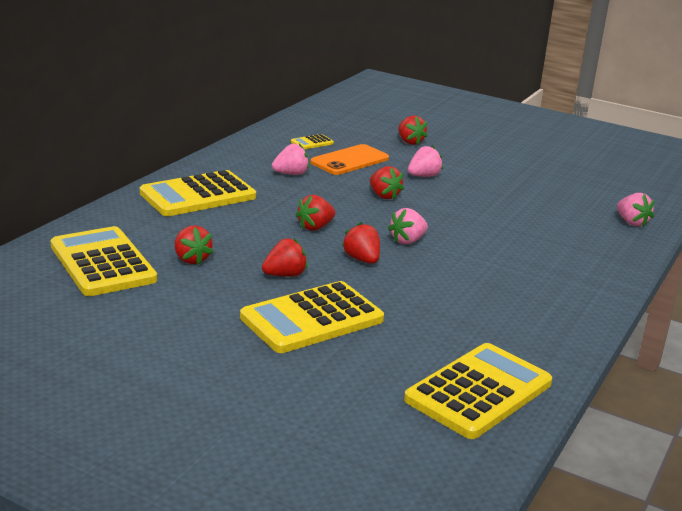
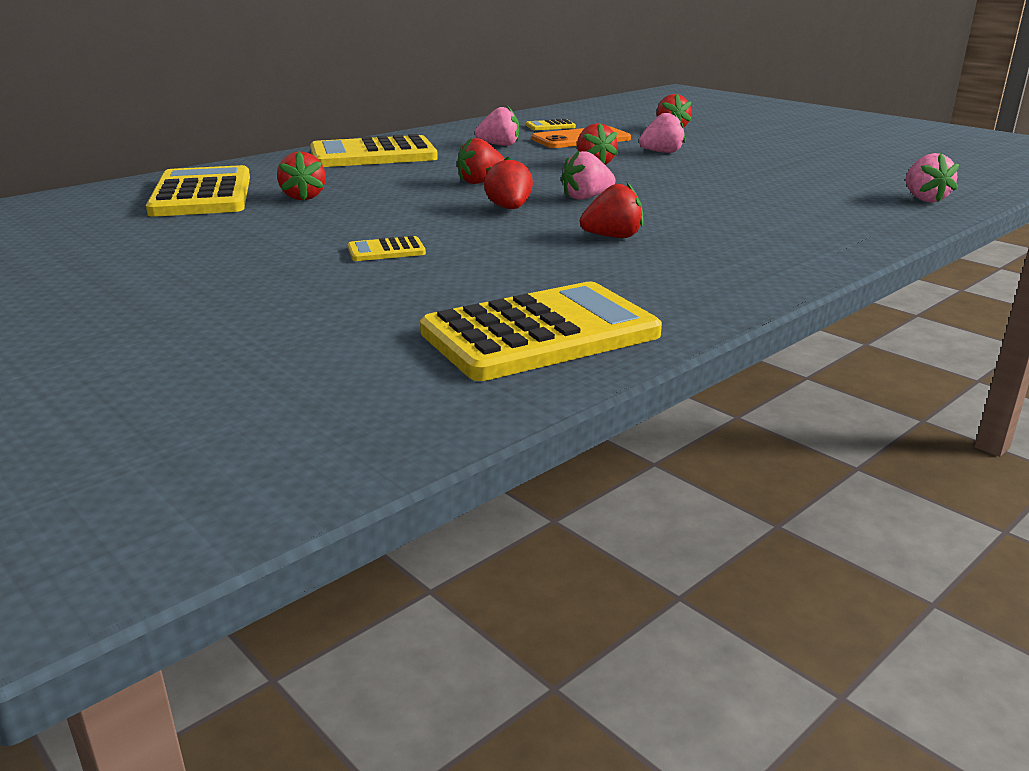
camera: 20 degrees right, 0 degrees up
(285, 275) = (397, 215): red strawberry -> red strawberry (613, 237)
(312, 319) = (386, 251): yellow calculator -> yellow calculator, size x0.43

